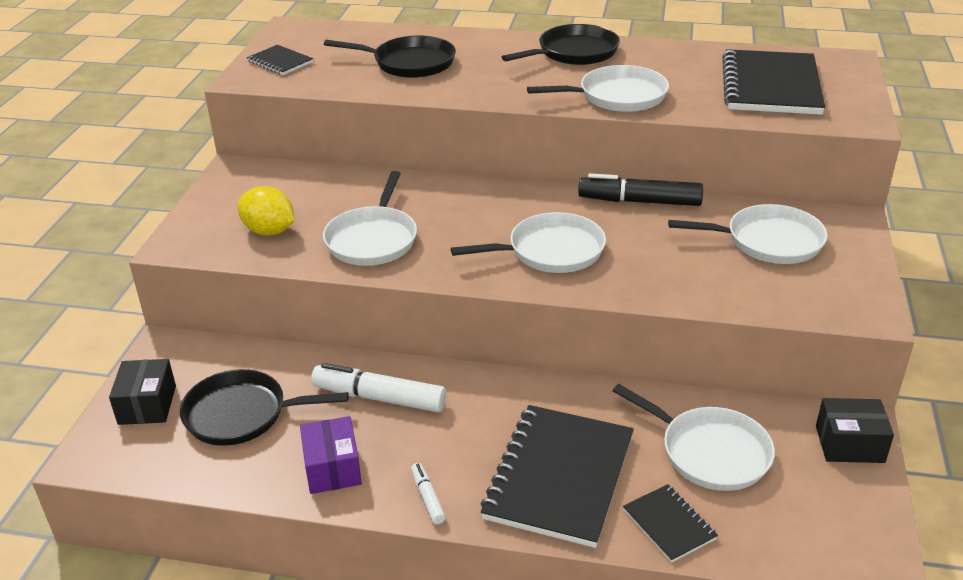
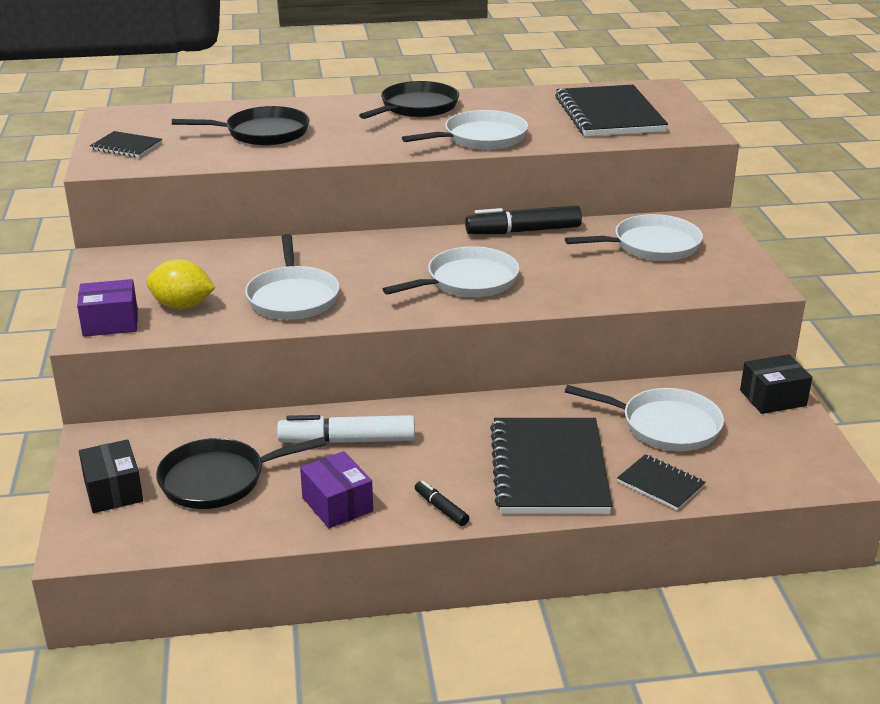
camera: 20 degrees left, 5 degrees down
(198, 238) = (110, 323): none -> purple box
(428, 498) = (441, 508): white marker -> black marker

